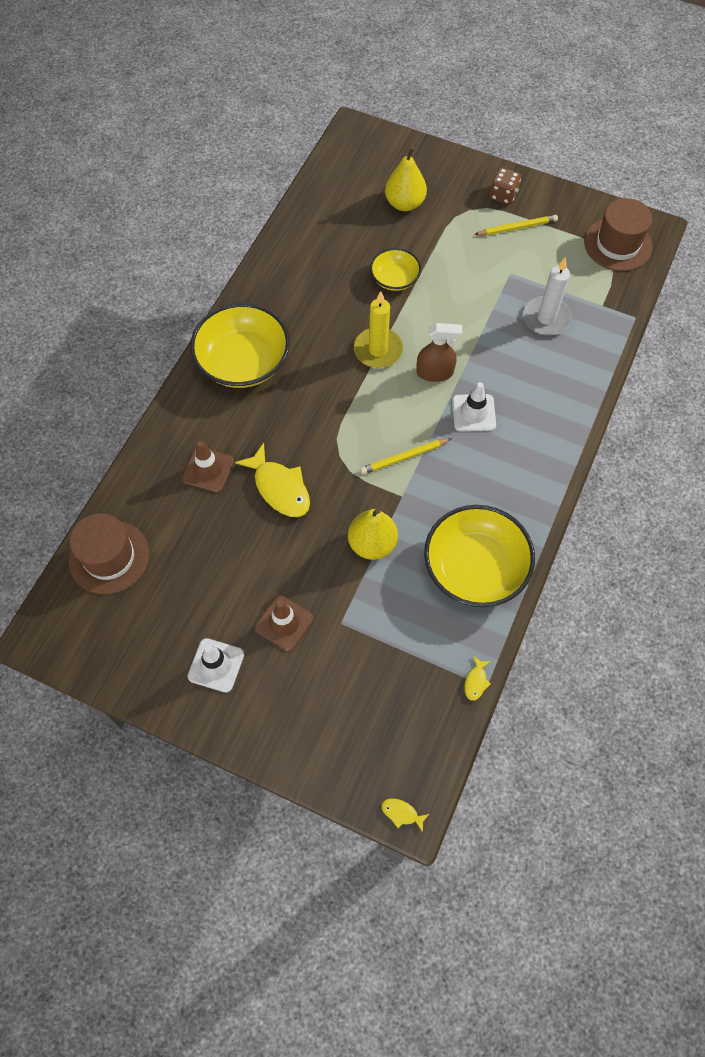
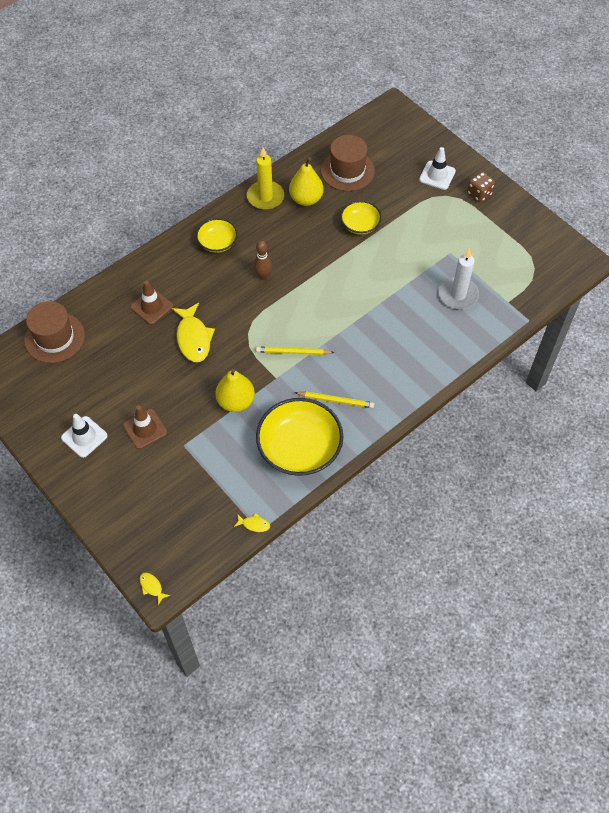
camera: 25 degrees right, 5 degrees down
(243, 361) = (217, 242): yellow bowl -> yellow bowl, size x0.55
(319, 380) = (263, 276): none -> brown bowling pin
(378, 350) = (318, 271): yellow candle -> yellow candle (265, 197)
(404, 203) = (399, 173): yellow pear -> yellow pear (306, 199)
(435, 372) = (350, 302): brown spray bottle -> none
(473, 413) = (362, 341): white traffic cone -> white traffic cone (437, 175)
(476, 681) = (254, 524): yellow fish -> yellow fish turned 120 degrees counterclockwise
(517, 227) = (475, 221): yellow pencil -> yellow pencil (335, 400)
(617, 244) = (548, 261): brown hat -> brown hat (347, 171)

